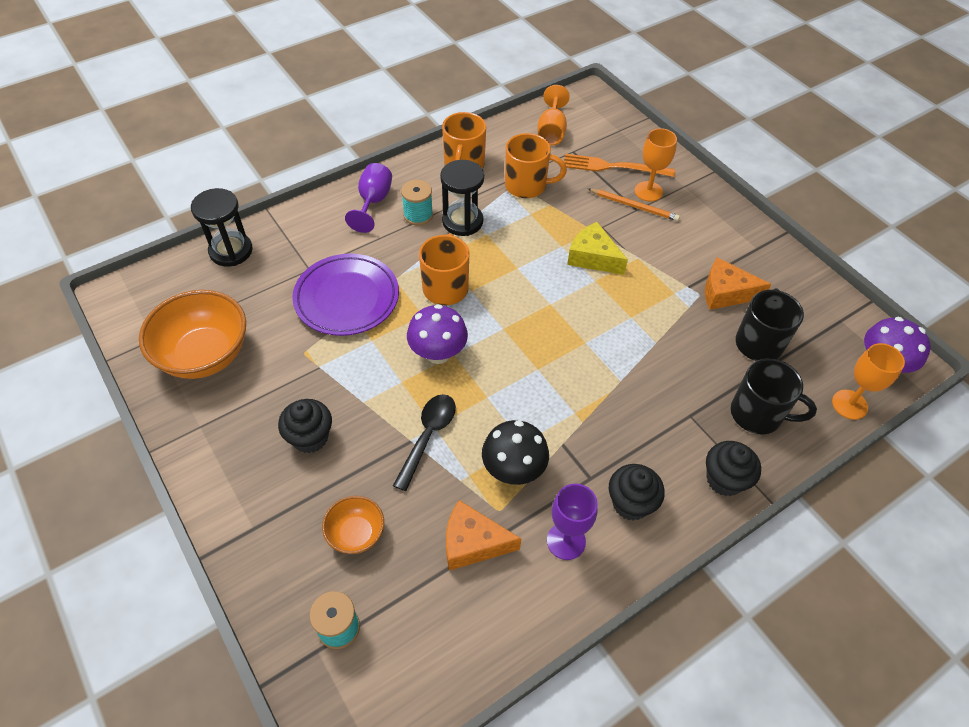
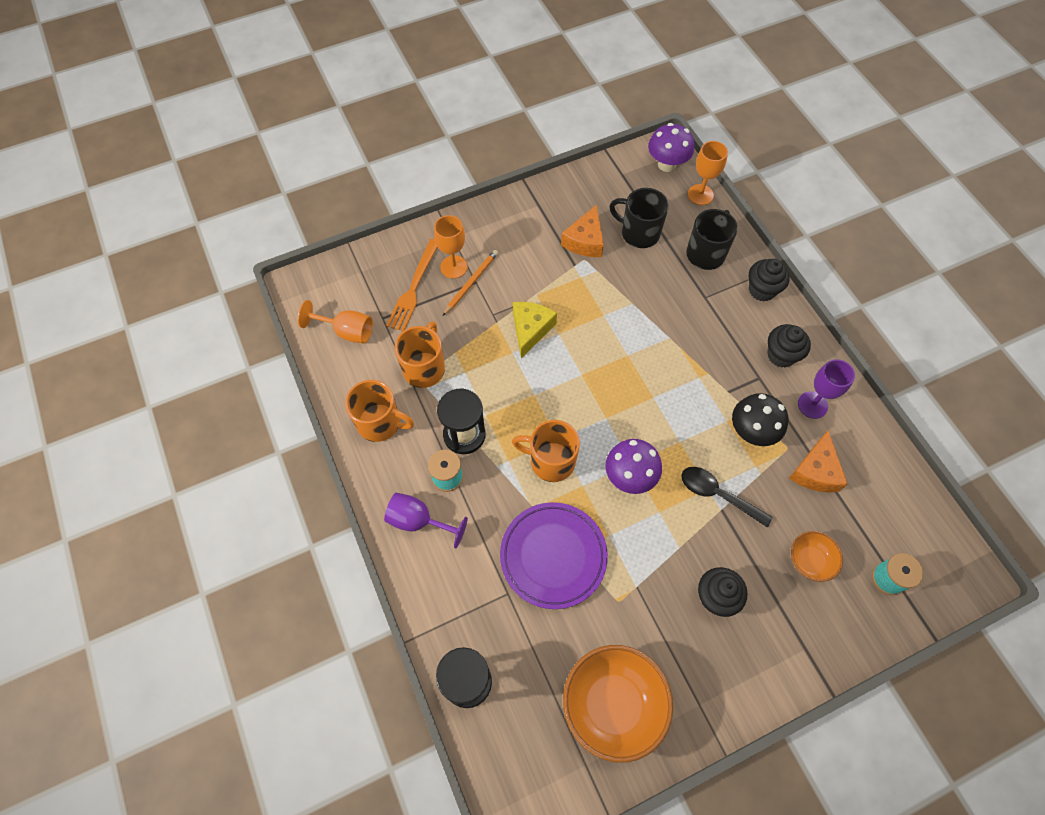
camera: 80 degrees left, 10 degrees up
(593, 257) = (530, 329): yellow cheese -> yellow cheese turned 150 degrees clockwise

